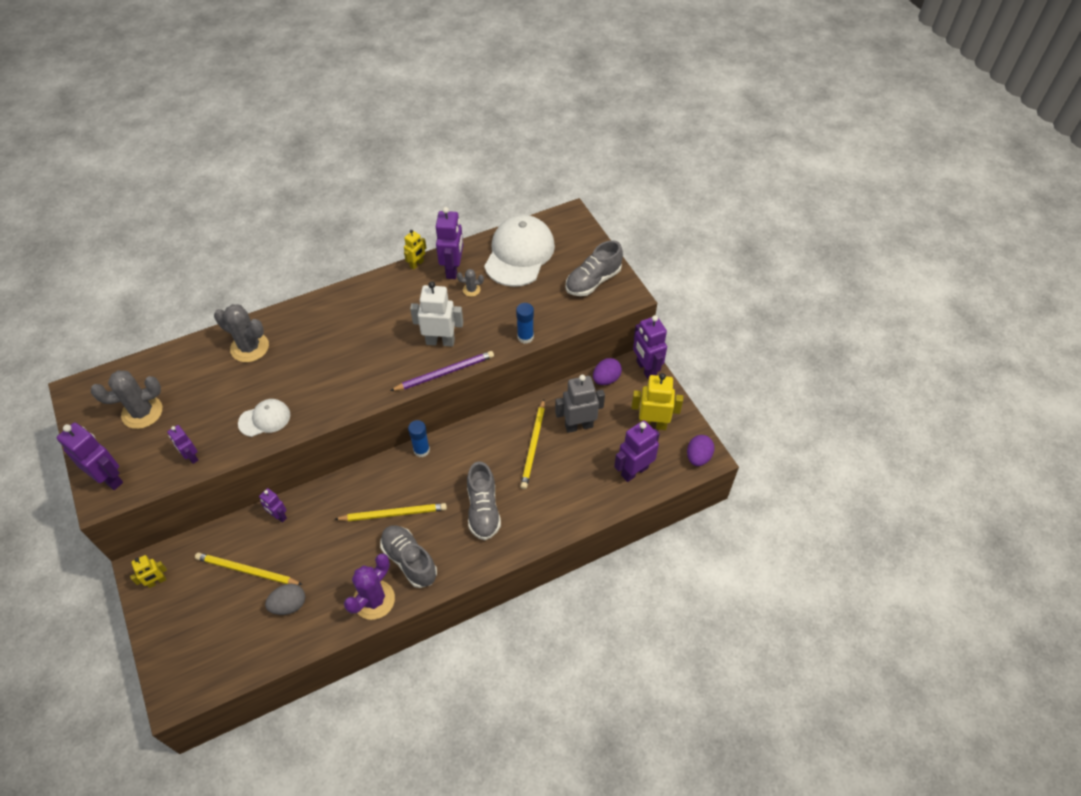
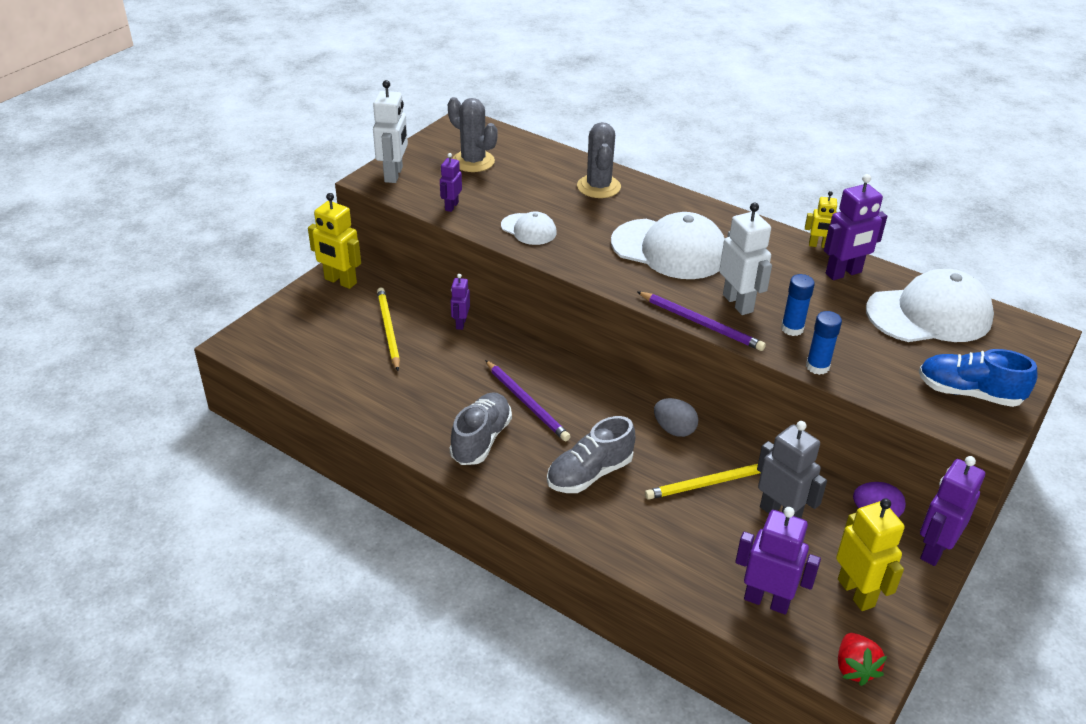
camera: 60 degrees right, 15 degrees down
(109, 478) = (394, 174): purple robot -> white robot
(157, 581) = (340, 281): yellow robot -> yellow robot, size x1.75
(289, 605) = (371, 374): grey egg -> grey egg (674, 429)
(357, 346) = (669, 249): none -> white cap
(374, 600) = (417, 432): purple cactus -> none
(393, 514) = (527, 403): yellow pencil -> purple pencil
(421, 450) = (621, 390): blue glue stick -> blue glue stick (792, 329)
(471, 290) = (832, 298): grey cactus -> none
(593, 281) = (968, 393): grey shoe -> blue shoe
(698, 457) = (854, 668): purple egg -> red strawberry

